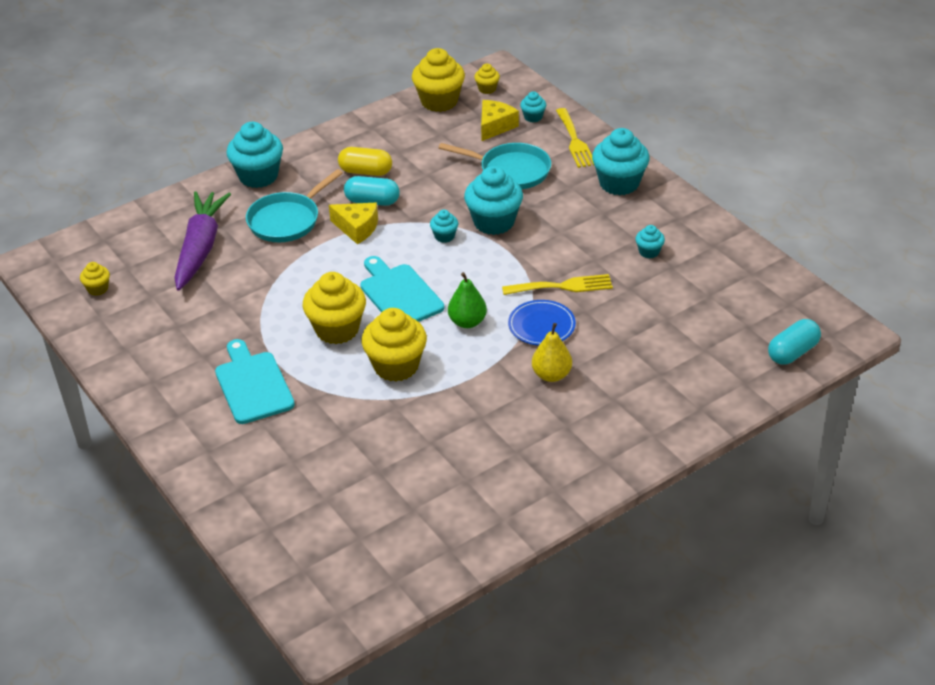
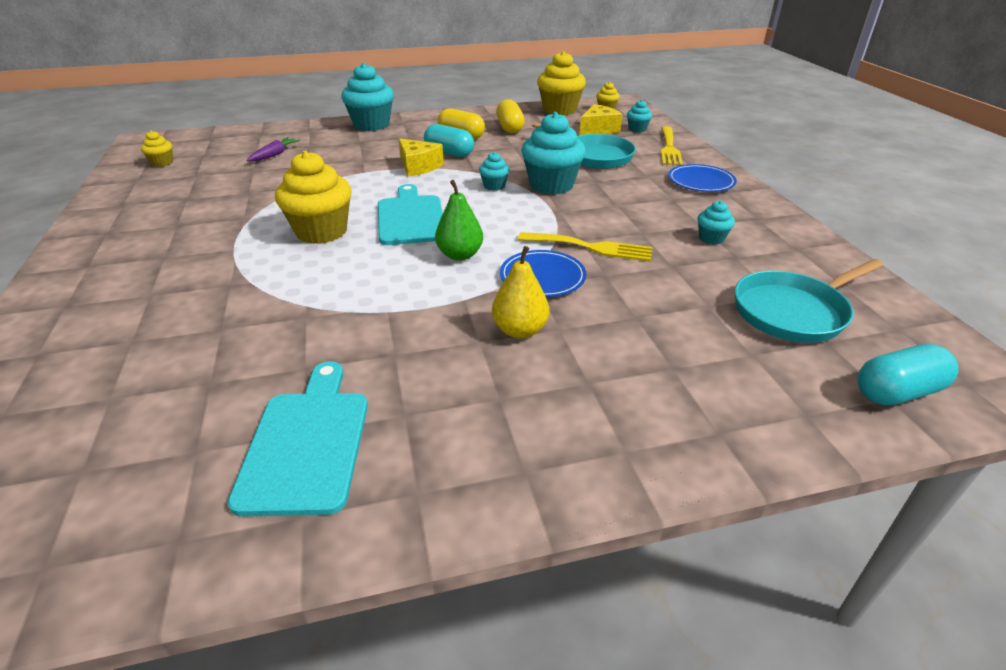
camera: 20 degrees right, 5 degrees down
(200, 248) = (274, 155): purple carrot -> purple carrot, size x0.45
(253, 385) = (188, 257): turquoise cutting board -> turquoise cutting board (307, 443)
(287, 220) = (364, 151): turquoise pan -> turquoise pan (793, 311)
(396, 366) = (346, 276): yellow cupcake -> none
(406, 146) = (510, 128): none -> yellow capsule
(619, 183) = (701, 181): turquoise cupcake -> blue plate

